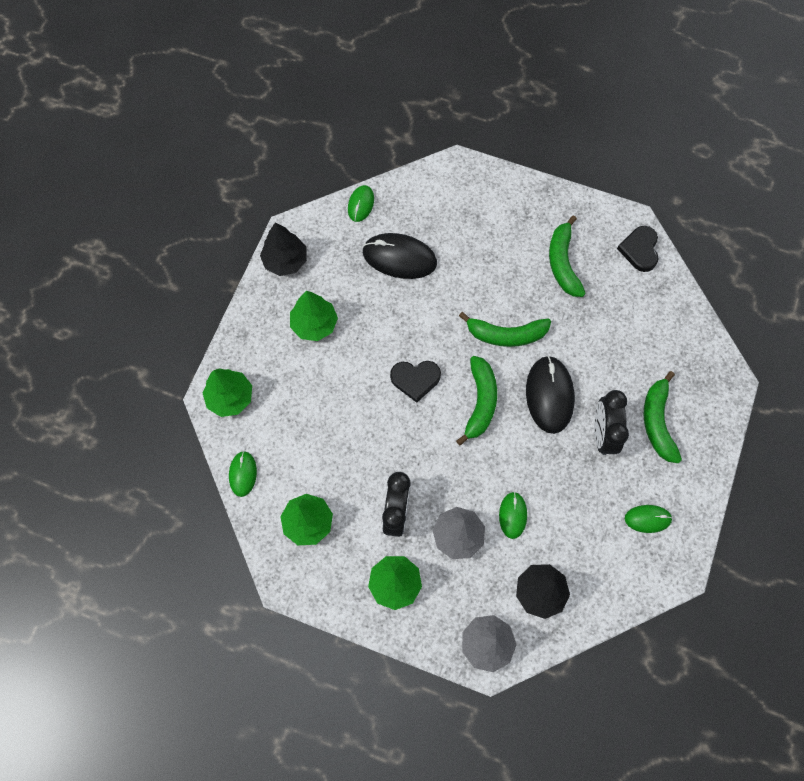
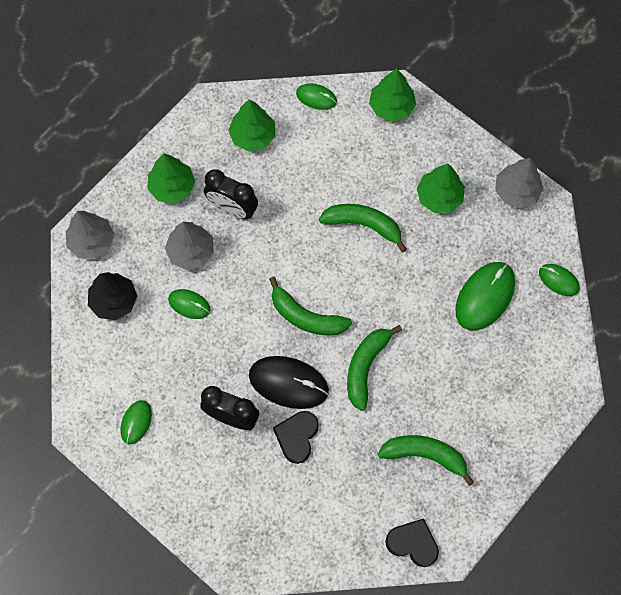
camera: 110 degrees right, 0 degrees up
(285, 261) = (516, 191): black tree -> grey tree
(399, 258) = (485, 296): black mouse -> green mouse
(415, 379) = (350, 267): black heart -> black heart (297, 436)
(657, 422) = (222, 474): green banana -> green banana (363, 225)

